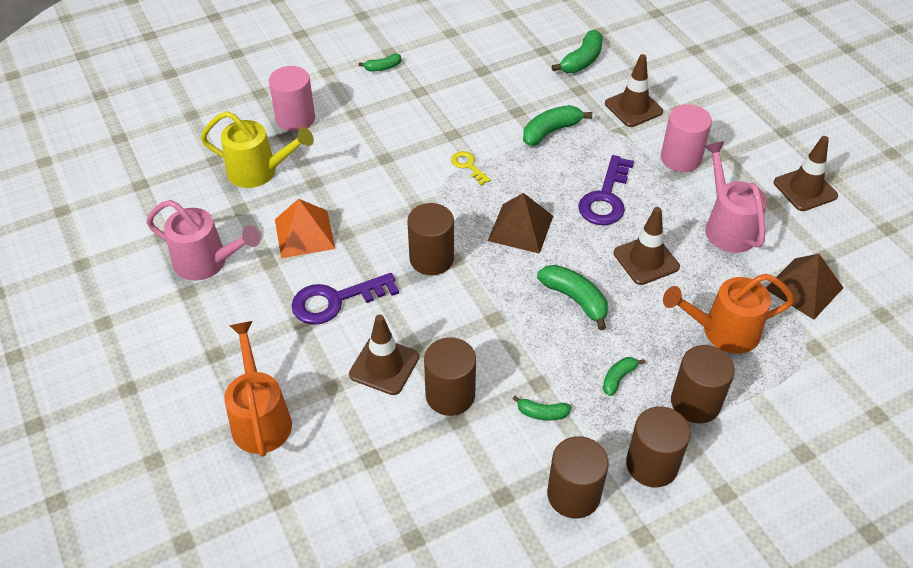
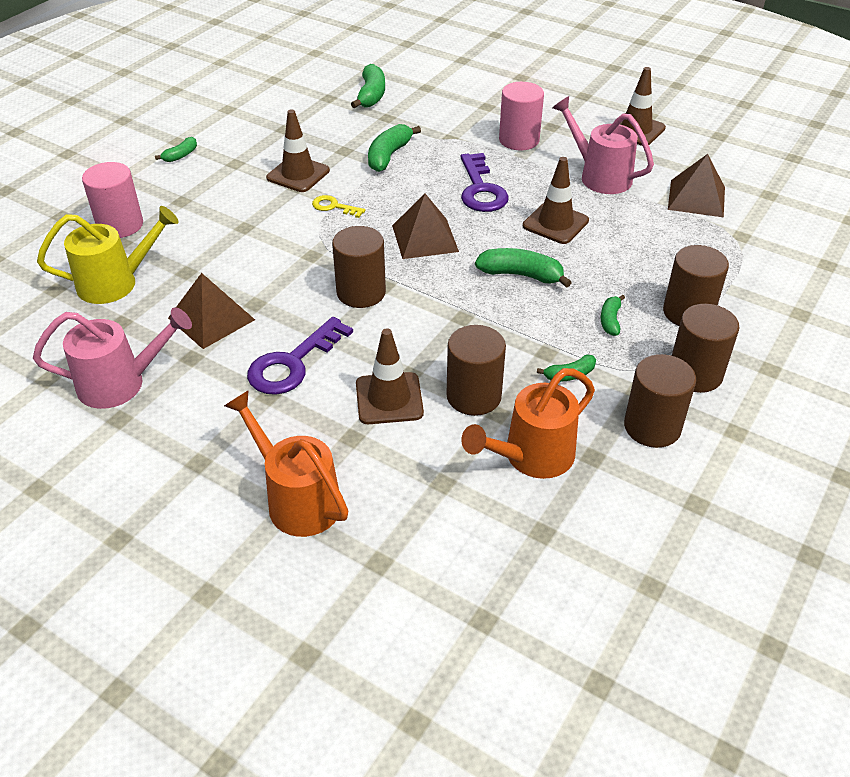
camera: 30 degrees left, 5 degrees down
(304, 234) = (211, 319): orange pyramid -> brown pyramid
(633, 108) = (447, 116): brown traffic cone -> brown traffic cone (298, 174)
(722, 331) = (662, 252): orange watering can -> orange watering can (531, 457)

